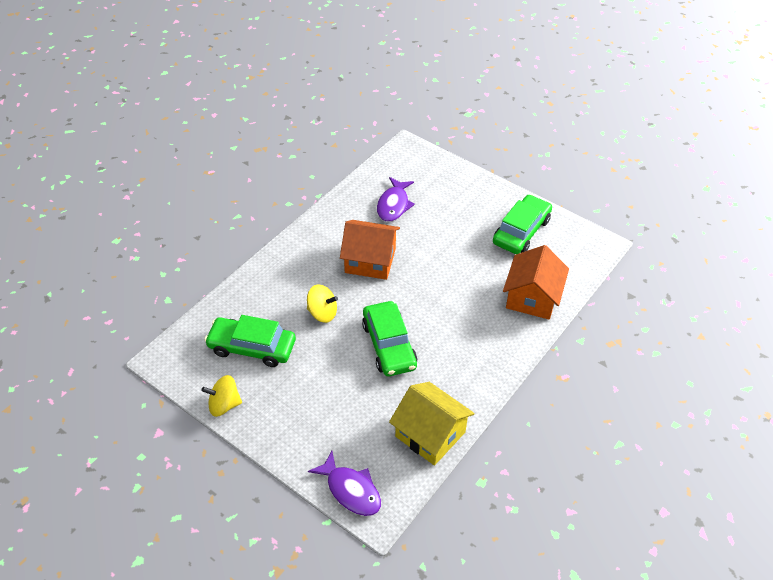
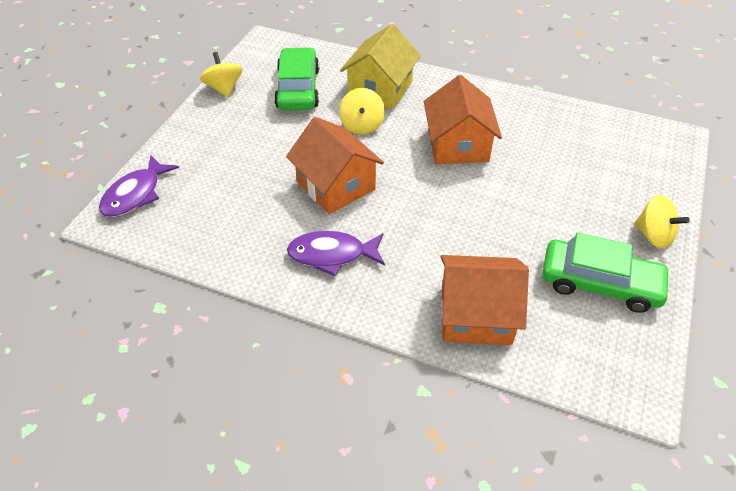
camera: 75 degrees right, 0 degrees up
(389, 345) = (336, 185): green car -> orange house
(394, 205) = (562, 146): purple fish -> purple fish (332, 254)
(430, 434) = (217, 245): yellow house -> yellow house (380, 89)
(490, 193) = (653, 235): none -> yellow spinning top

